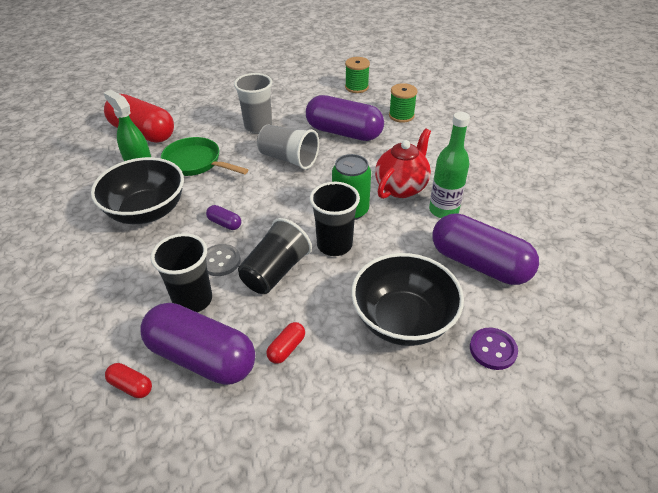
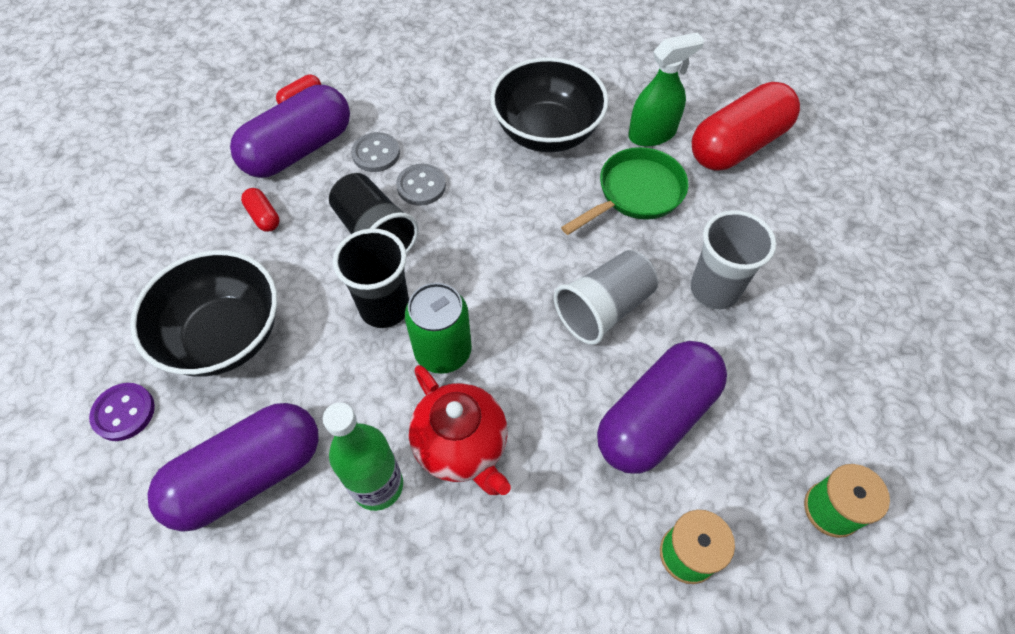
camera: 110 degrees right, 15 degrees up
(193, 300) = (376, 154): black cup -> grey button
(224, 223) = (487, 202): purple capsule -> none

